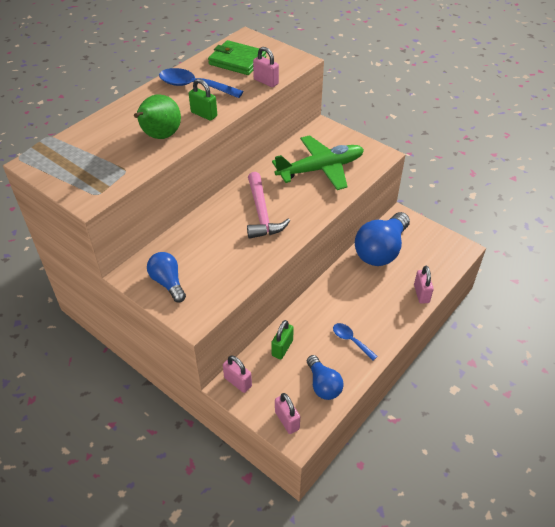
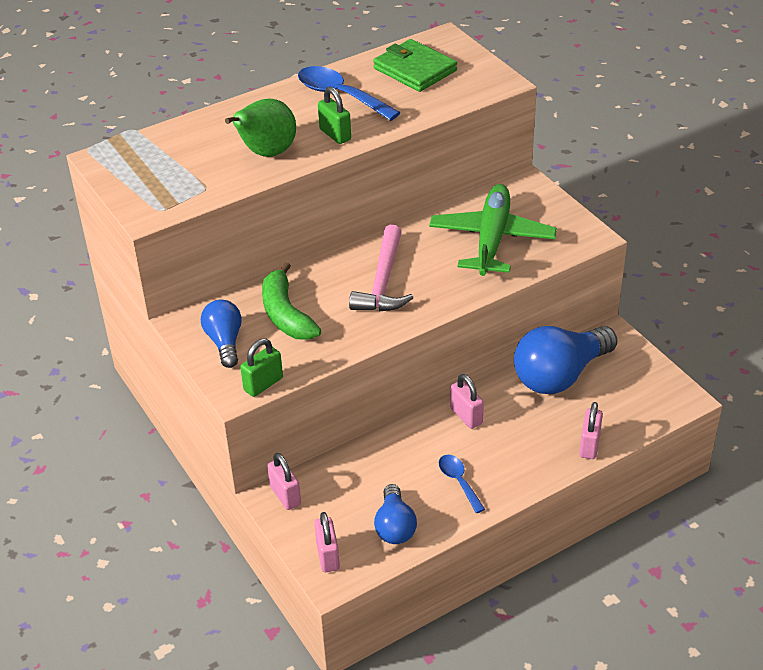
camera: 20 degrees right, 5 degrees down
(204, 252) = (286, 314): none -> green banana
(266, 81) = (439, 104): pink padlock -> pink padlock (466, 416)
(282, 348) = (361, 469): green padlock -> green padlock (263, 384)
(320, 169) = (492, 239): green plane -> green plane turned 75 degrees counterclockwise

